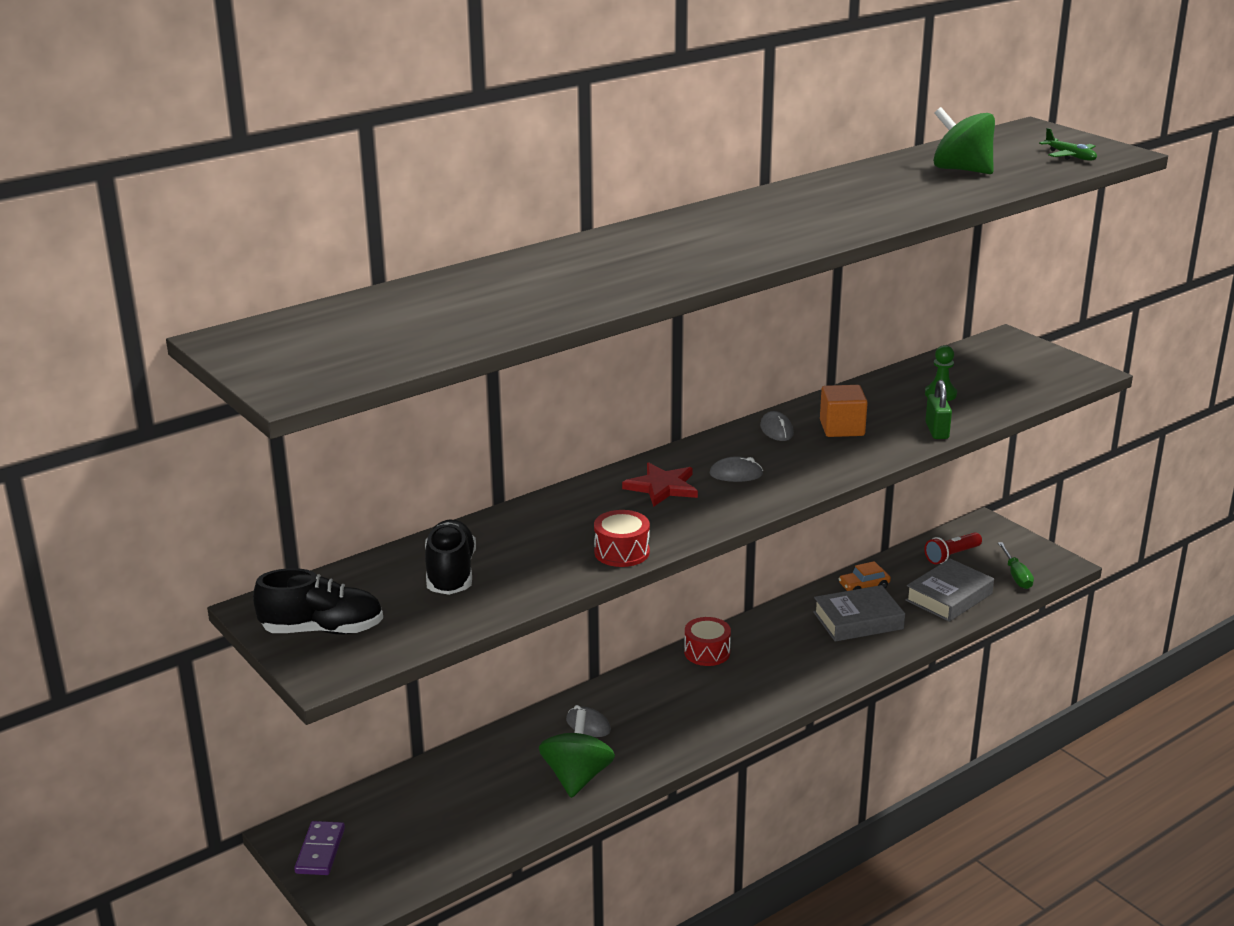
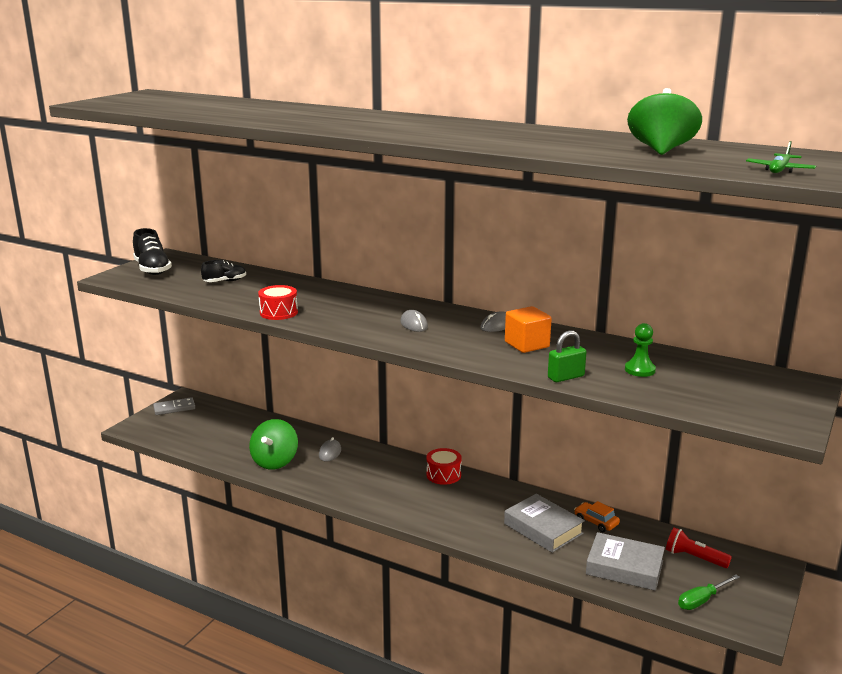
camera: 65 degrees right, 5 degrees down
(320, 851) = (174, 408): purple domino -> grey domino
(450, 574) = (225, 281): black shoe -> black shoe, size x0.62
(577, 777) = (275, 461): green spinning top -> green spinning top turned 120 degrees clockwise
(662, 487) = (374, 308): red star -> none

